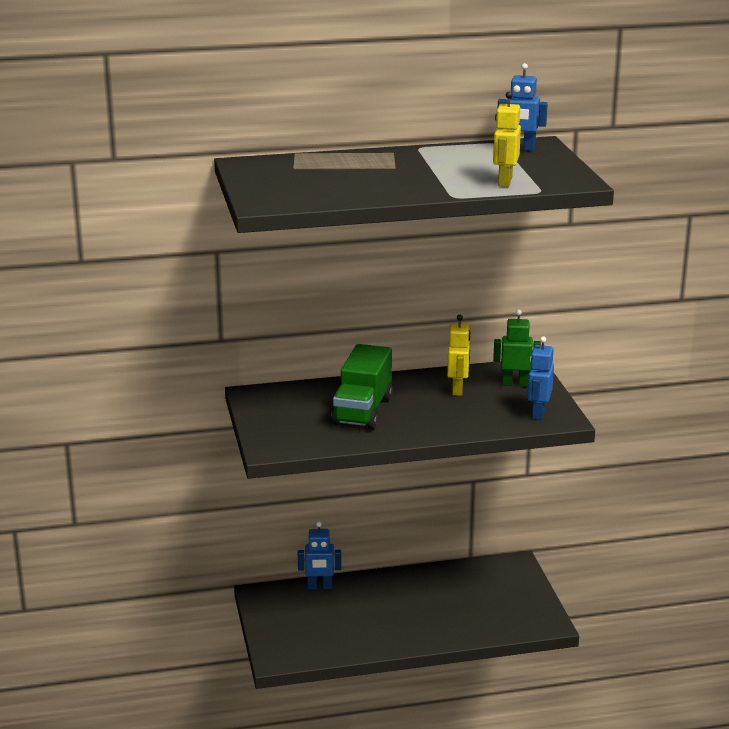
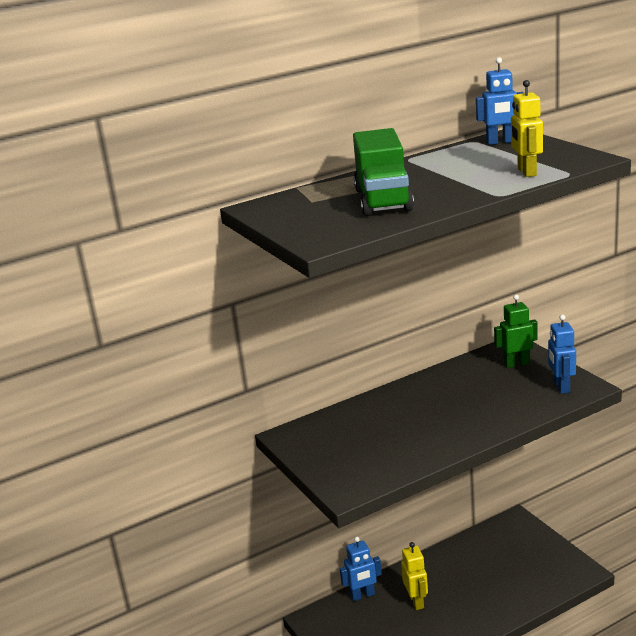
camera: 15 degrees left, 0 degrees up
(362, 410) = (404, 425): green truck -> green truck (383, 200)
(457, 389) = (472, 382): yellow robot -> yellow robot (416, 601)

